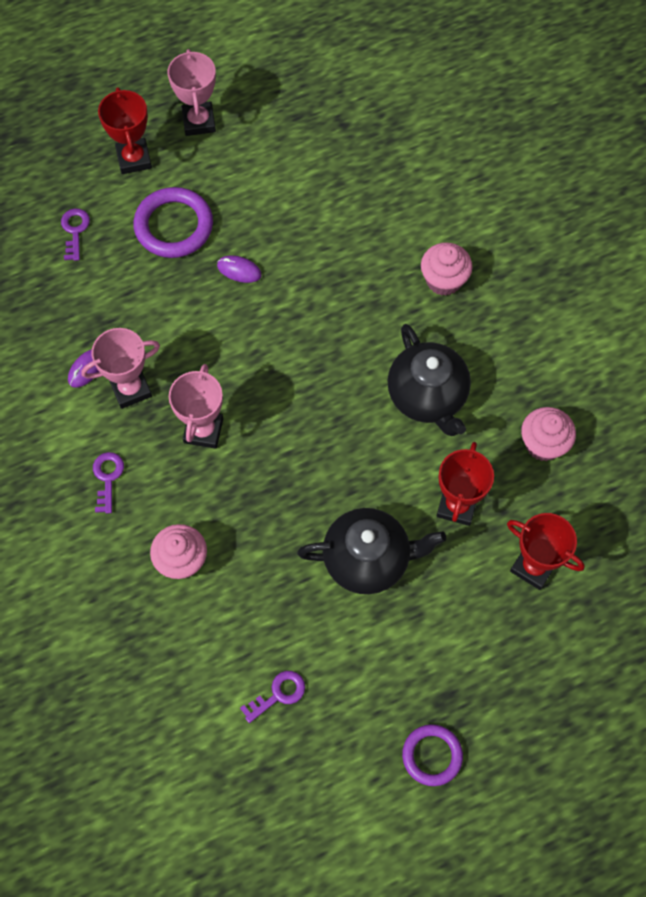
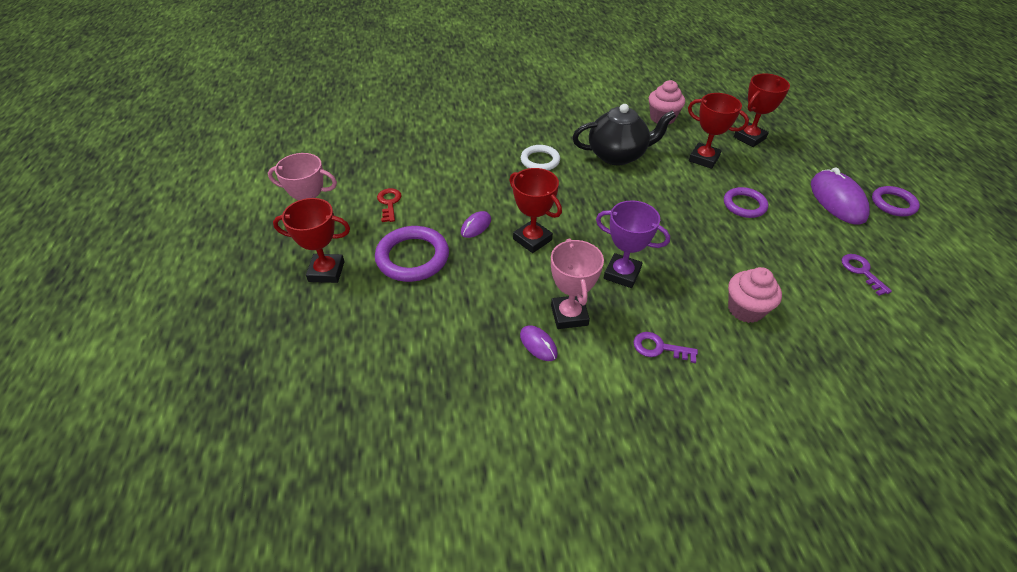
camera: 75 degrees left, 20 degrees down
(75, 231) = (380, 328): purple key -> none
(203, 430) = (622, 274): pink trophy -> purple trophy
(233, 331) = (532, 239): none -> red trophy
(252, 174) = (389, 203): none -> red key
(368, 559) = (744, 205): black teapot -> purple ring
(384, 307) = (540, 160): none -> white ring
(416, 680) = (837, 200): none -> purple mouse
(443, 280) = (528, 132): pink cupcake -> none

